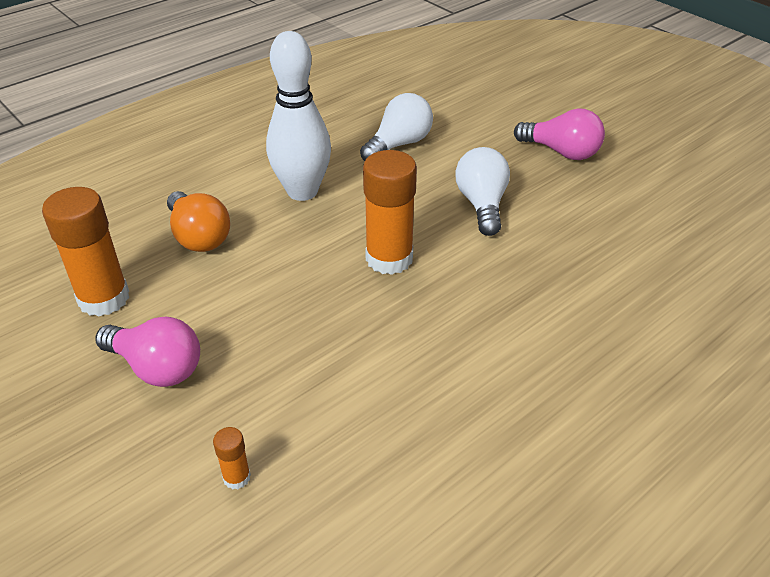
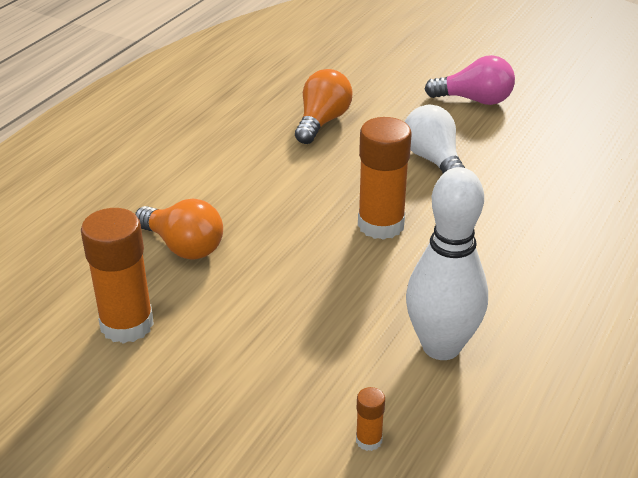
camera: 20 degrees left, 5 degrees down
(156, 367) = (227, 371): pink light bulb -> none
(302, 191) = (258, 183): white bowling pin -> white bowling pin (441, 346)
(399, 144) = (322, 122): white light bulb -> orange light bulb

